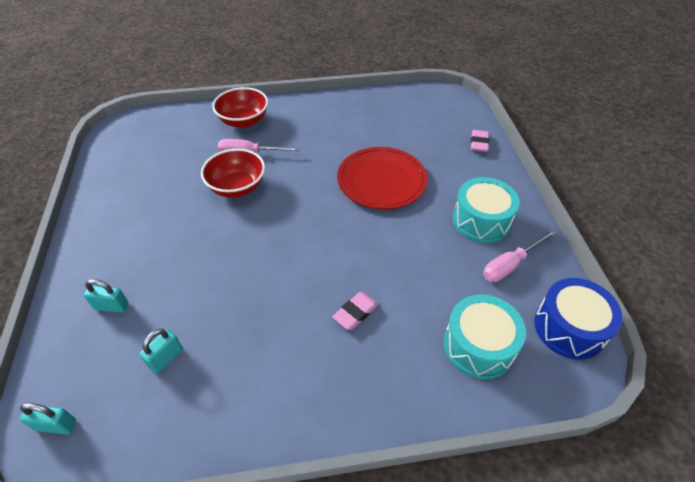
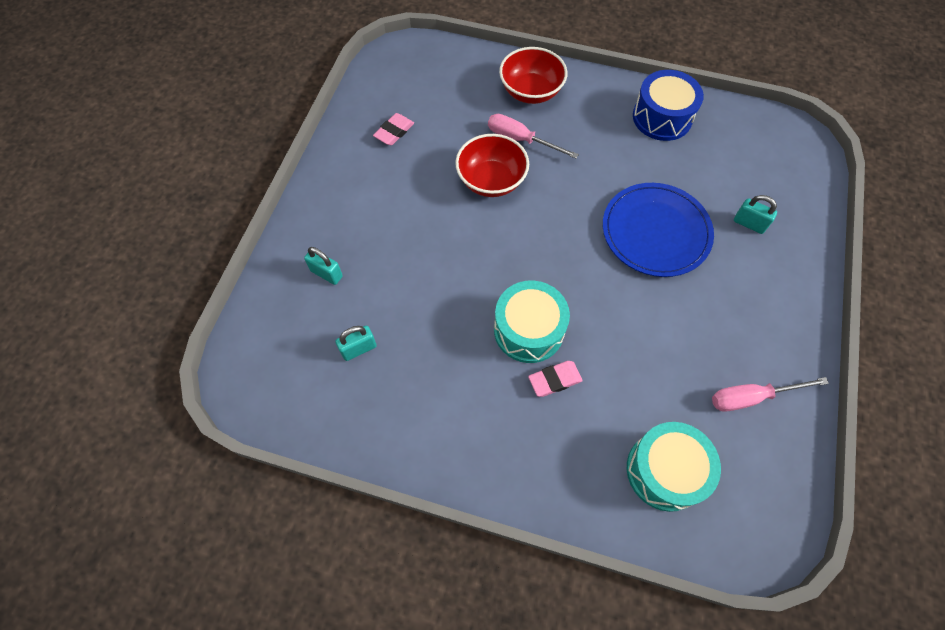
camera: 25 degrees right, 15 degrees up
(56, 425) = (251, 372): turquoise padlock -> turquoise padlock (749, 224)
(381, 180) = (655, 232): red plate -> blue plate
(479, 143) = (803, 224): pink eraser -> pink eraser (394, 132)
(481, 220) = (747, 329): turquoise drum -> turquoise drum (528, 330)
(569, 328) = (776, 497): blue drum -> blue drum (662, 117)

